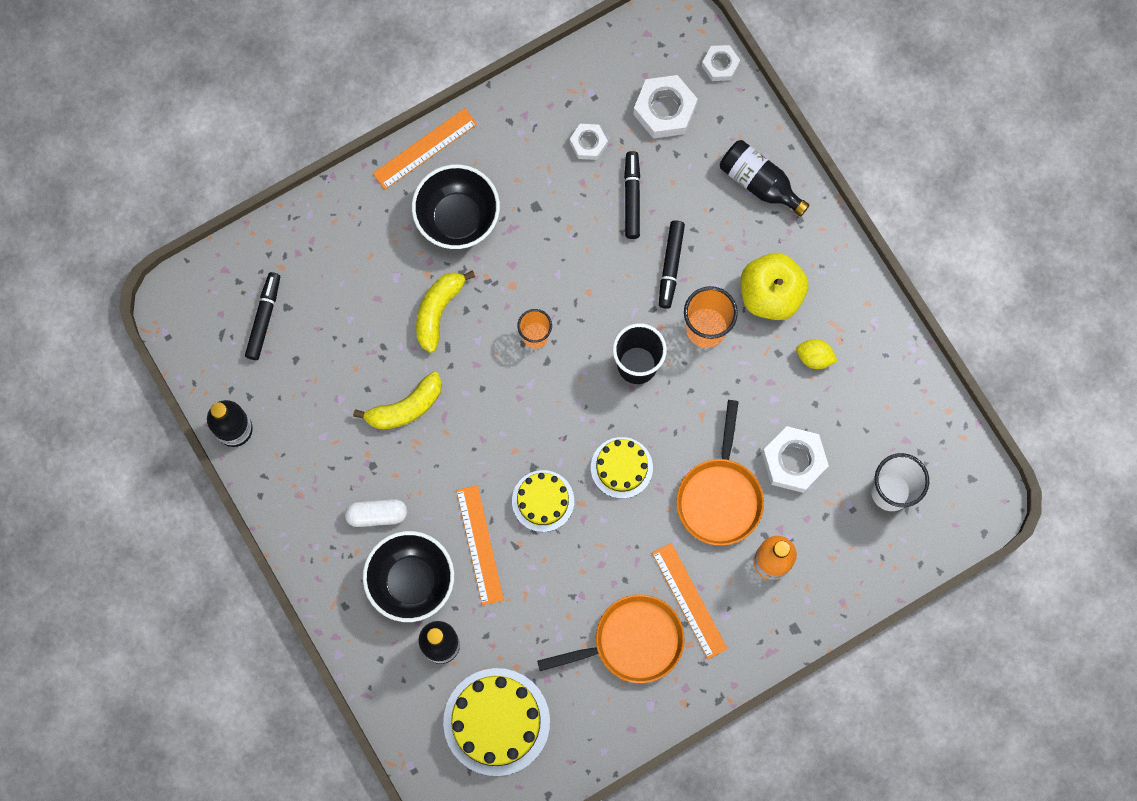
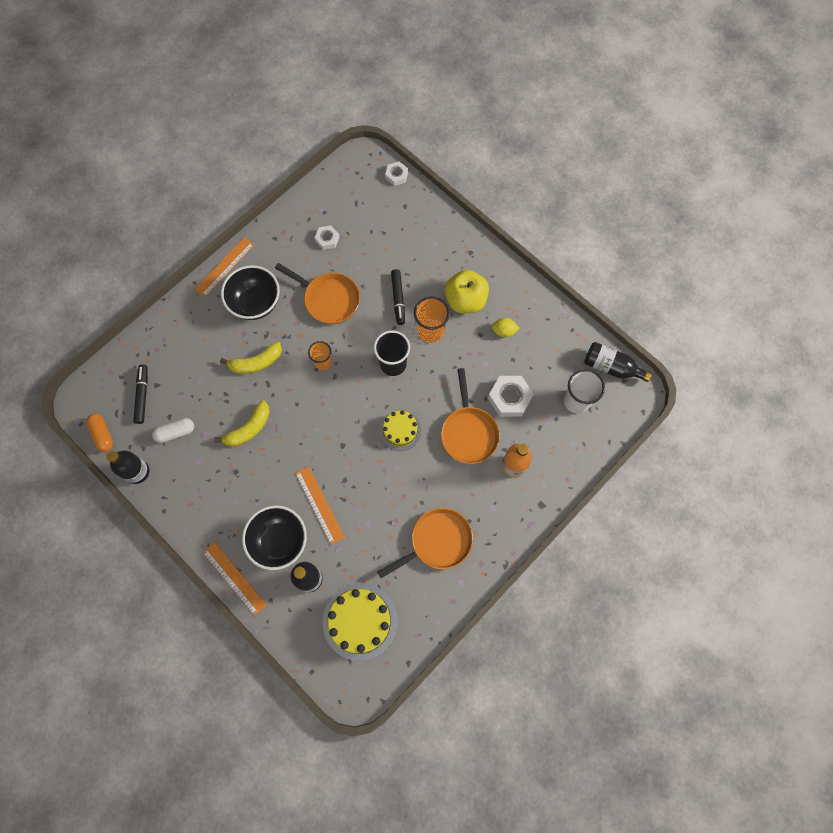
camera: 15 degrees left, 5 degrees down
(196, 361) = (102, 434): none -> orange capsule
(377, 515) = (246, 503): white capsule -> white capsule (175, 432)
(438, 311) = (256, 362): yellow banana -> yellow banana turned 120 degrees counterclockwise
(543, 501) = (354, 465): yellow cake -> none
(567, 240) = (328, 299): none -> orange pan
(632, 197) = (363, 264): black marker -> none
(665, 110) = (369, 209): white nut -> none
(689, 600) = (467, 505): orange ruler -> orange ruler (234, 578)
(759, 182) = (439, 237): black bottle -> black bottle (611, 367)

